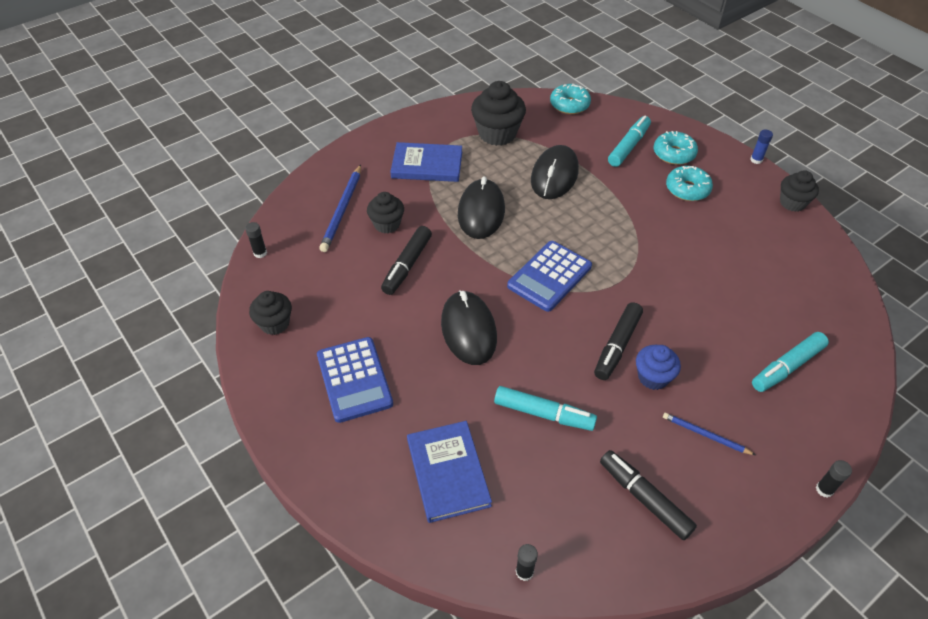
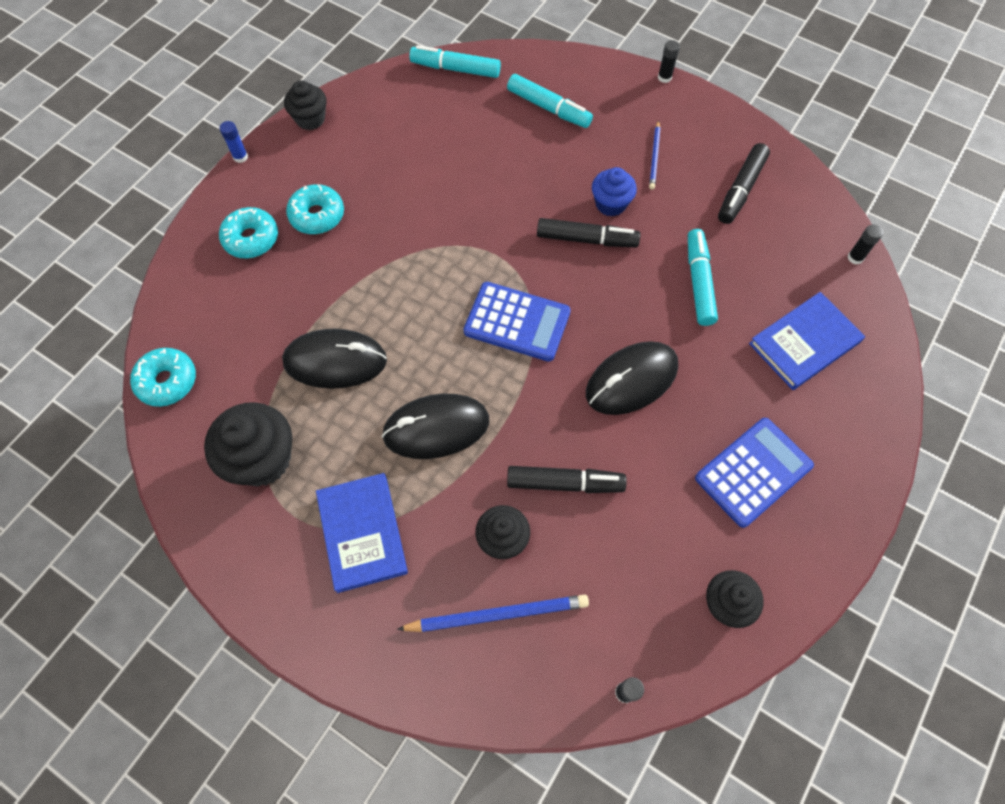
camera: 110 degrees left, 15 degrees up
(628, 146) = (249, 290): turquoise marker -> turquoise marker (456, 69)

